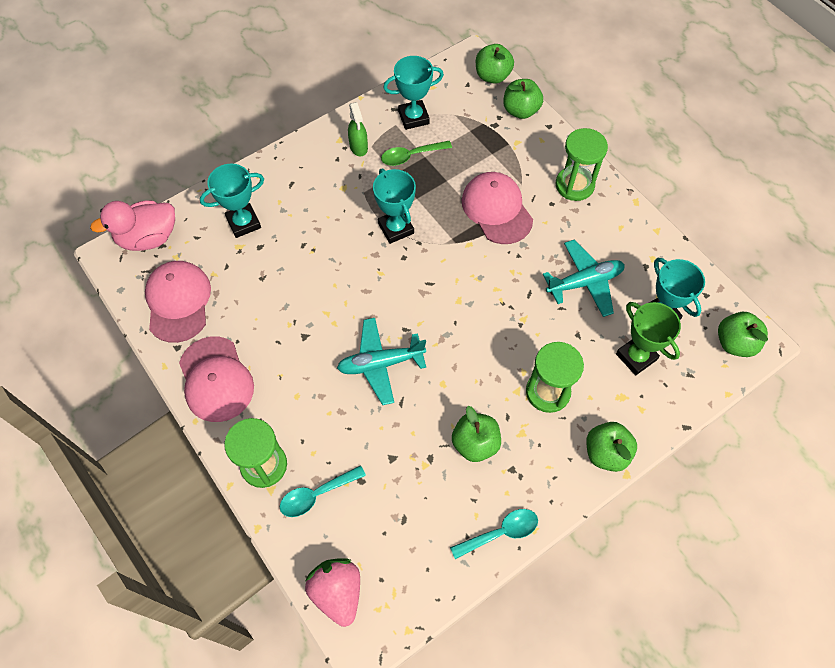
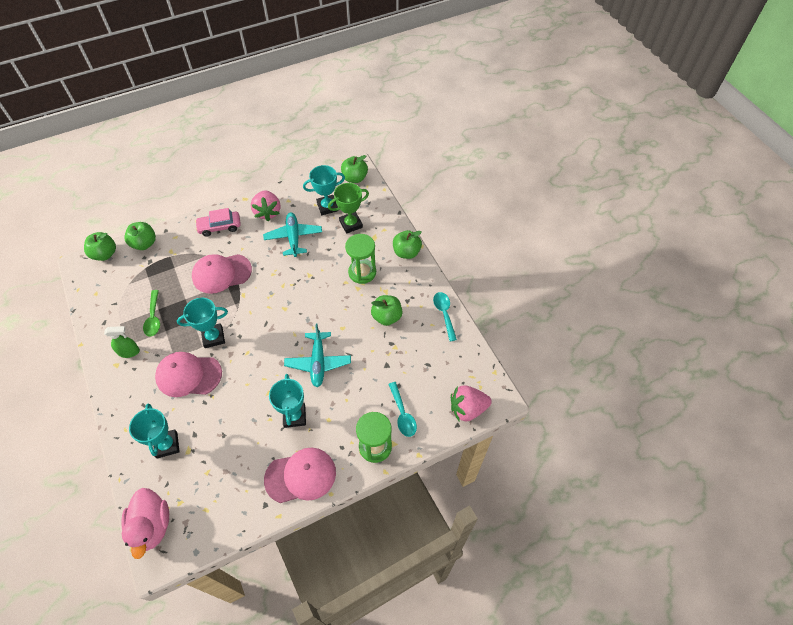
camera: 80 degrees left, 5 degrees down
(178, 302) = (224, 502): pink cap -> pink cap (188, 375)
(413, 117) = (118, 310): turquoise trophy -> turquoise trophy (294, 416)
(574, 185) = (219, 227): green hourglass -> pink car
(621, 237) = (268, 212): none -> pink strawberry

